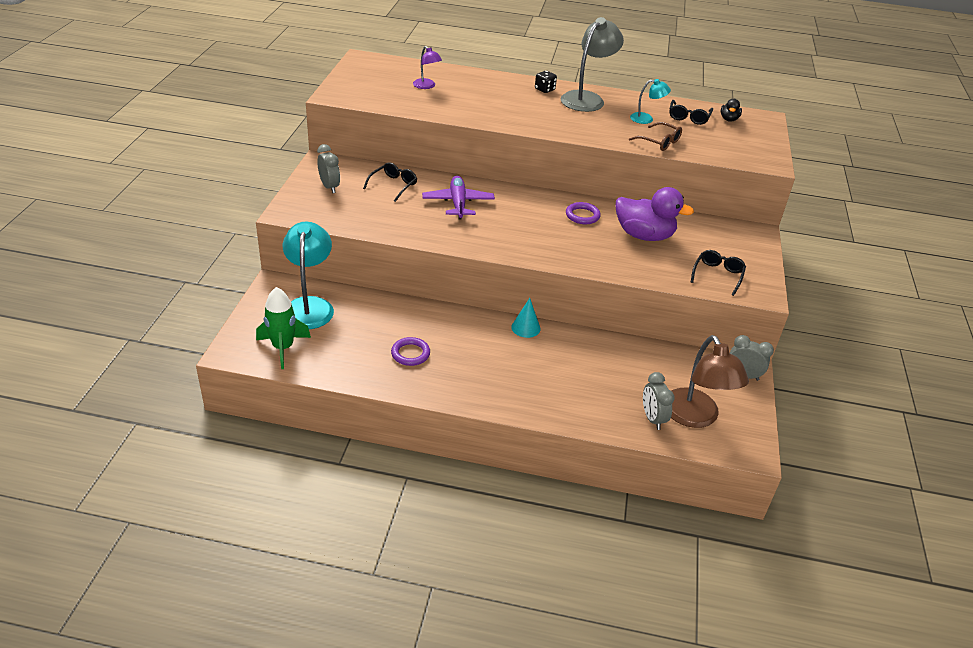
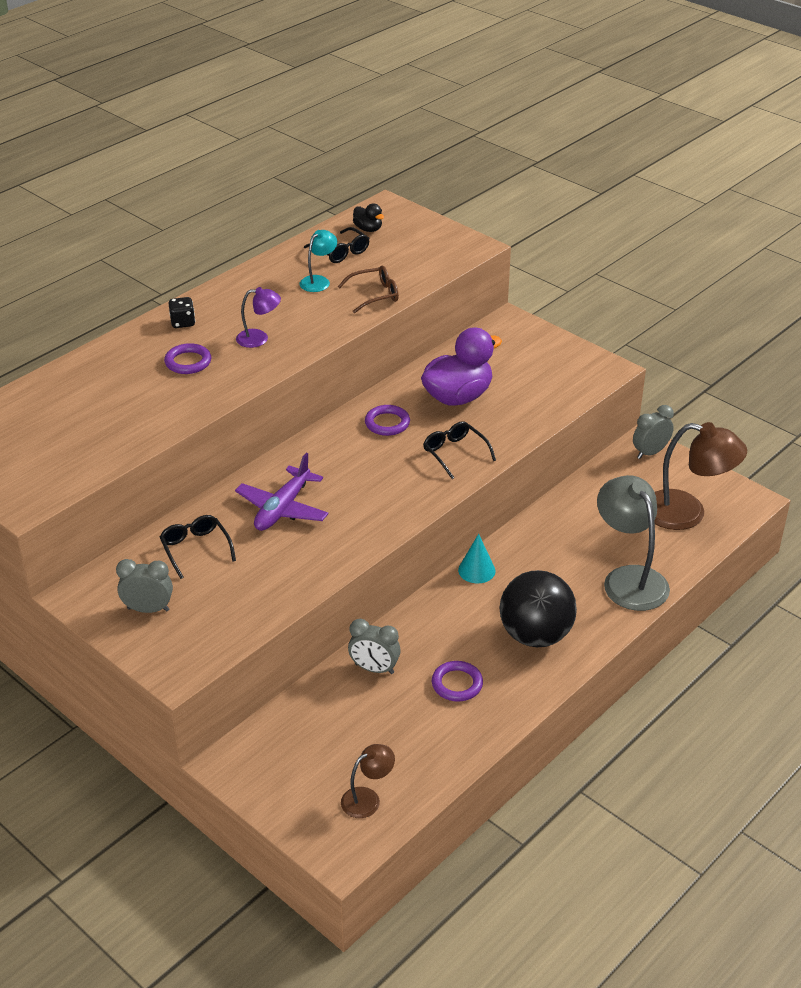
camera: 55 degrees left, 0 degrees up
(283, 348) = (367, 798): green rocket -> brown lamp
(309, 306) = (301, 744): turquoise lamp -> none
(426, 86) = (80, 412): purple lamp -> purple lamp (259, 338)
(458, 203) = (282, 509): purple plane -> purple plane turned 90 degrees counterclockwise
(487, 376) = (535, 635): none -> black ball
(509, 102) = (188, 362): none -> purple ring
(587, 98) = (234, 301): grey lamp -> grey lamp (629, 579)
(652, 418) = (672, 543): grey clock -> grey clock (374, 669)
(718, 275) = (559, 381): black glasses -> black glasses (454, 453)

